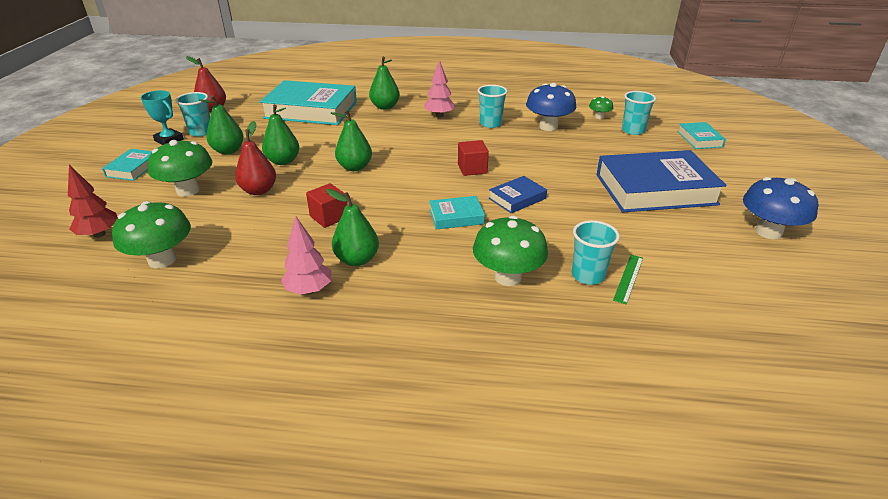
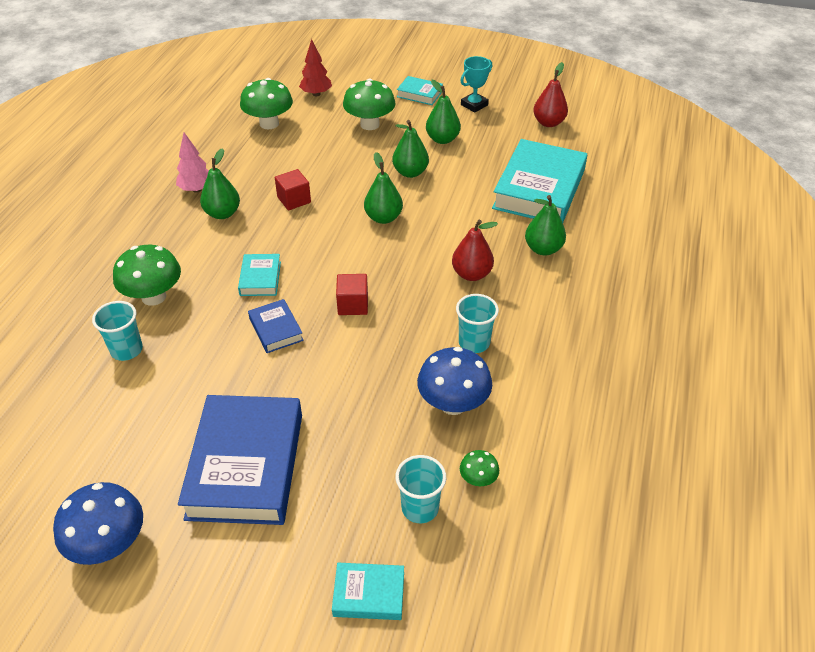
camera: 100 degrees right, 10 degrees up
(201, 132) = (490, 120): turquoise cup -> none
(259, 190) = (356, 161): red pear -> red pear (471, 274)
(439, 115) = (508, 296): pink tree -> none
(628, 278) = (107, 378): green ruler -> none

